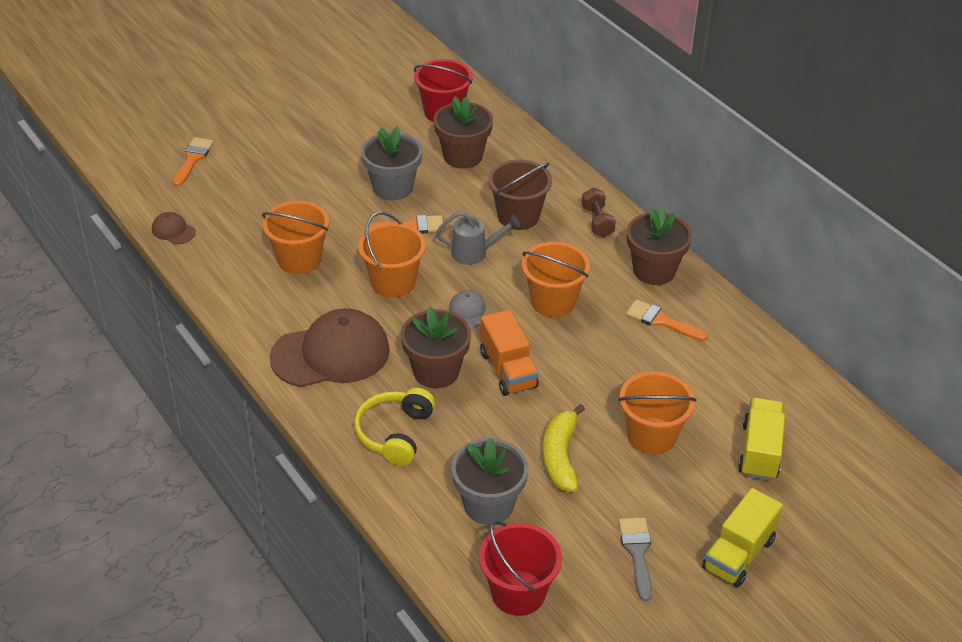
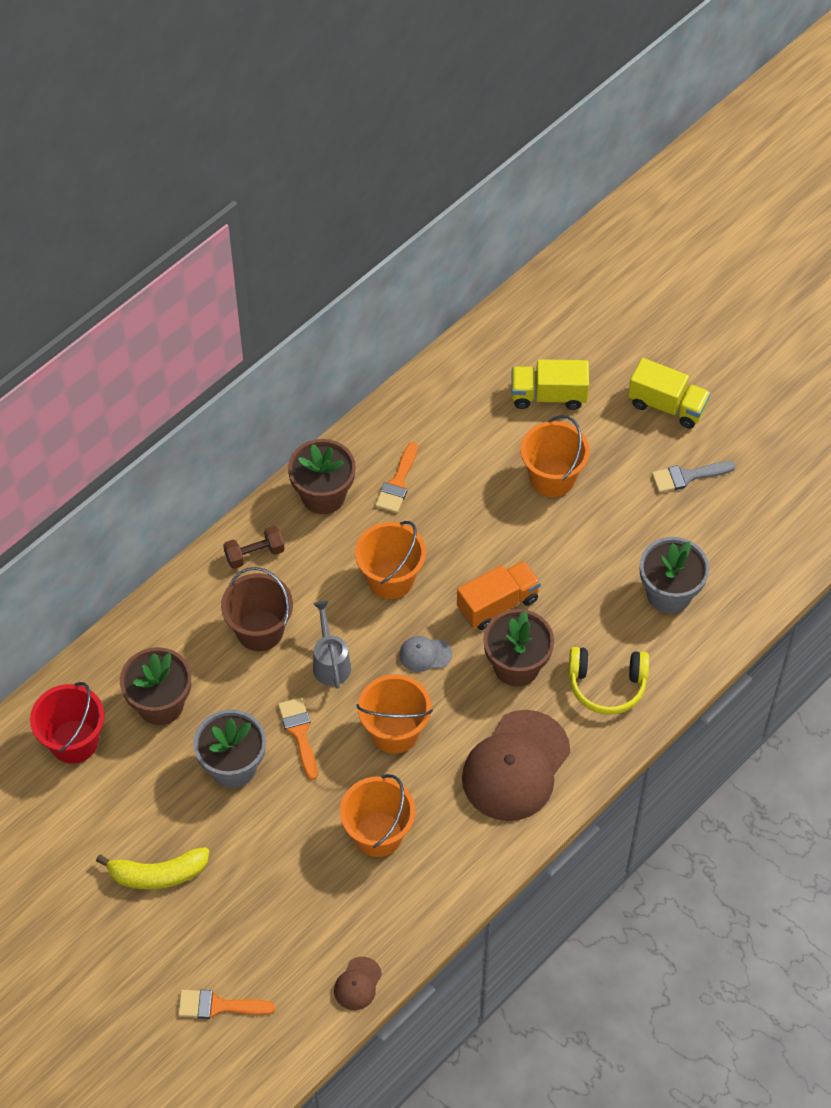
camera: 100 degrees left, 15 degrees up
(331, 354) = (516, 766): brown cap -> brown cap turned 120 degrees counterclockwise
(518, 593) = (755, 557): red bucket -> none
(560, 456) = (597, 545): yellow banana -> yellow banana (157, 874)

